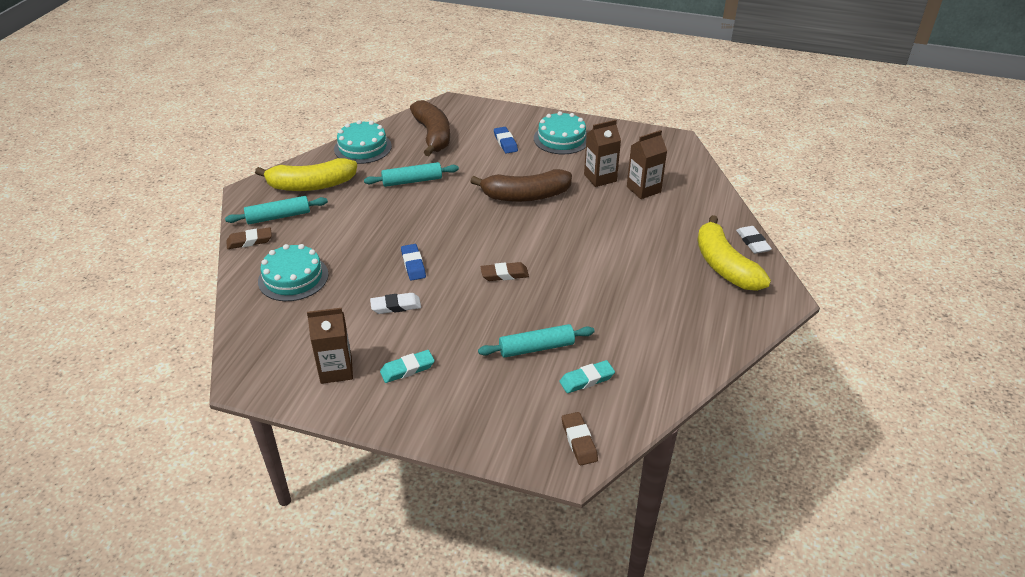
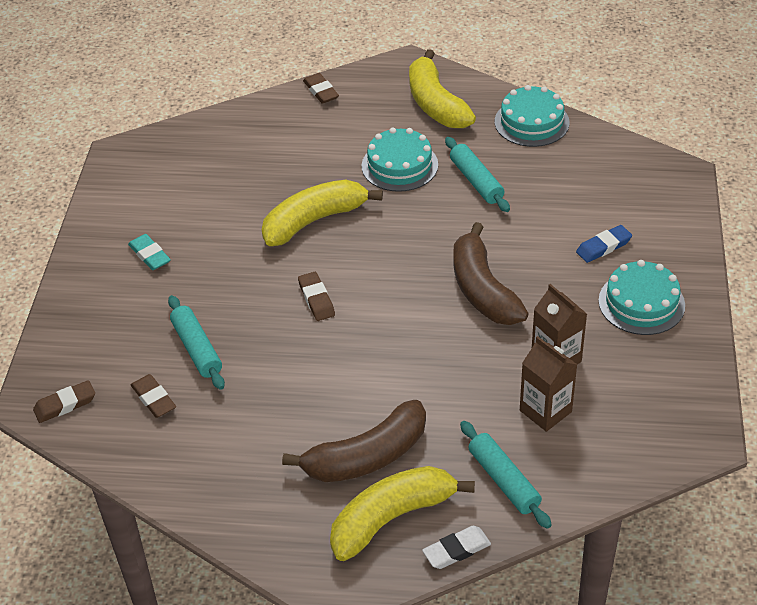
camera: 80 degrees right, 5 degrees up
(278, 216) = (369, 98): turquoise rolling pin -> turquoise rolling pin (504, 480)
(293, 277) = (270, 139): turquoise cake -> turquoise cake (399, 165)
(336, 370) = (141, 206): brown carton -> none
(396, 306) = (242, 224): white eraser -> none
(413, 264) = (314, 220): blue eraser -> yellow banana
(433, 136) = (588, 175): brown banana -> brown banana (366, 457)
(587, 379) = (154, 399): turquoise eraser -> brown eraser

